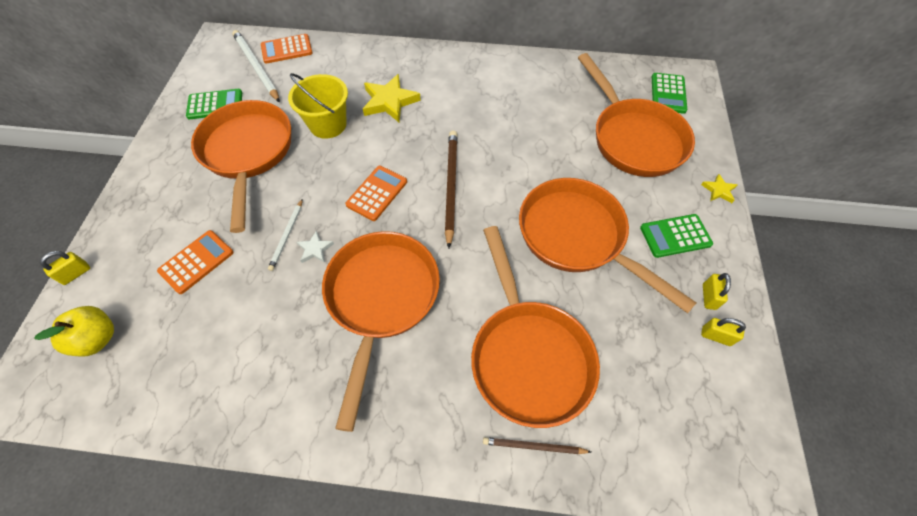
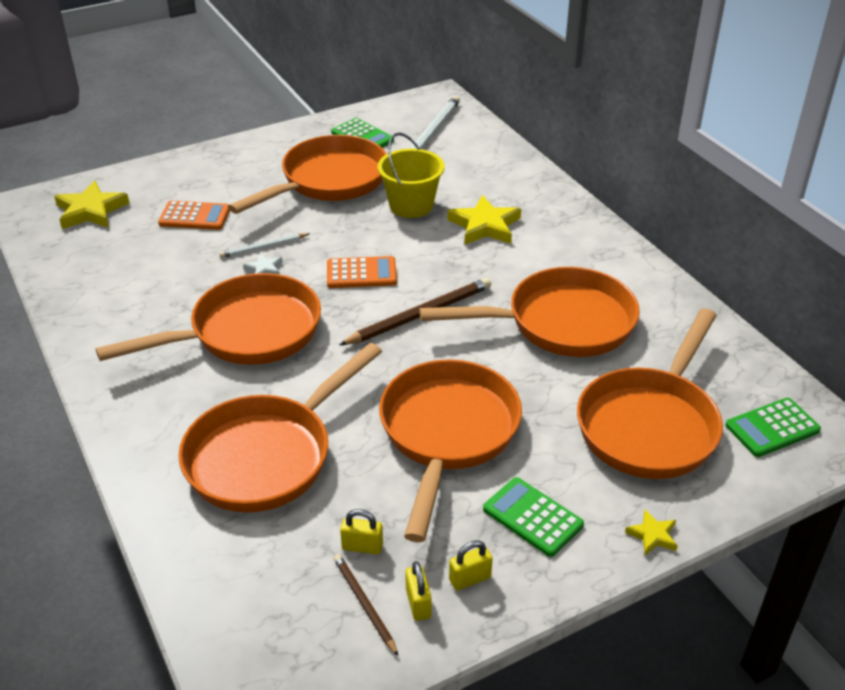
camera: 55 degrees right, 20 degrees down
(76, 274) = (135, 170): yellow padlock -> yellow padlock (362, 546)
(98, 339) = (90, 210): yellow apple -> yellow star
(287, 49) = (475, 136): orange calculator -> none
(517, 124) = (560, 323): none -> orange pan
(533, 446) = (172, 499): brown pencil -> brown pencil (364, 604)

